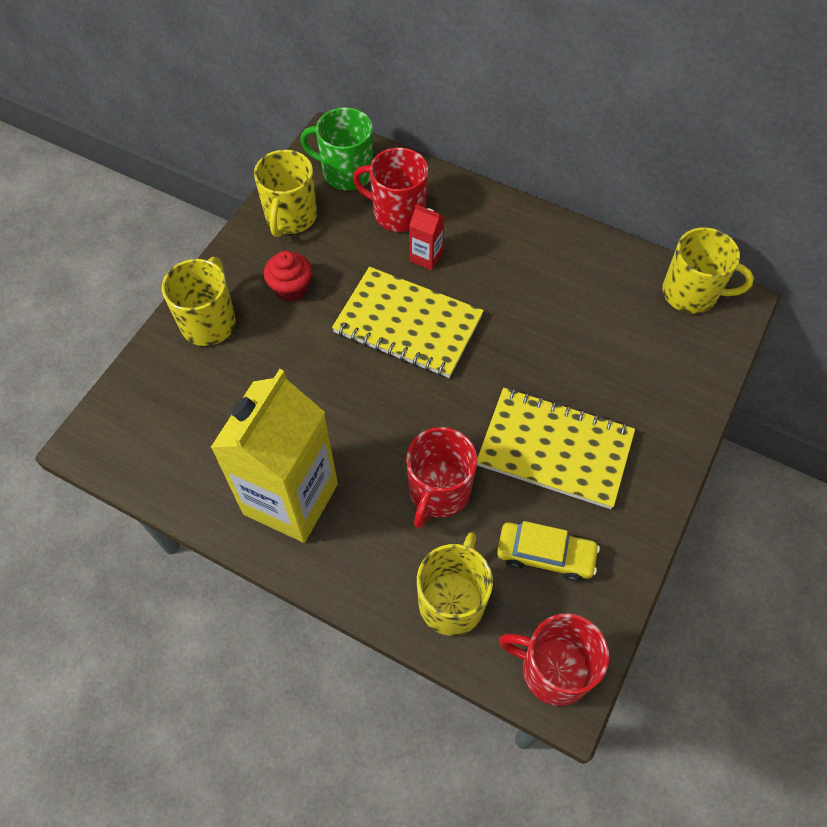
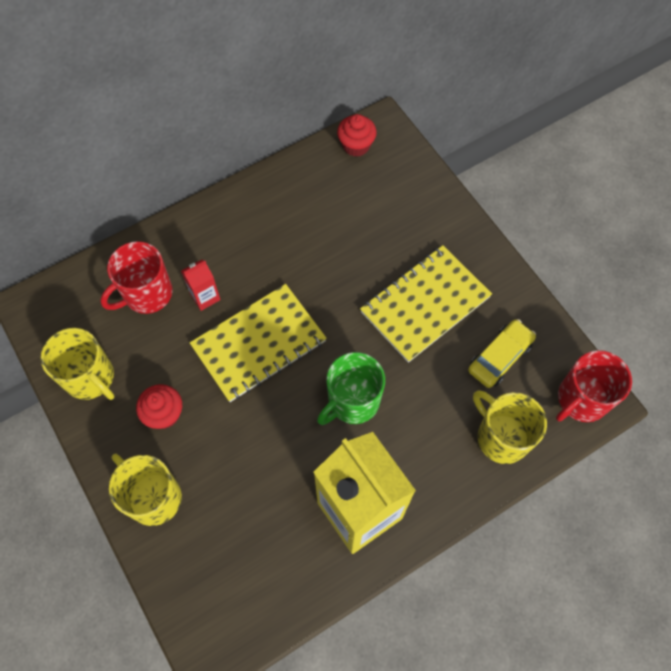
camera: 60 degrees left, 5 degrees up
(346, 172) = (76, 310): green mug -> green mug (352, 401)
(438, 492) = (414, 400): red mug -> none
(691, 293) = (356, 145): yellow mug -> red cupcake

